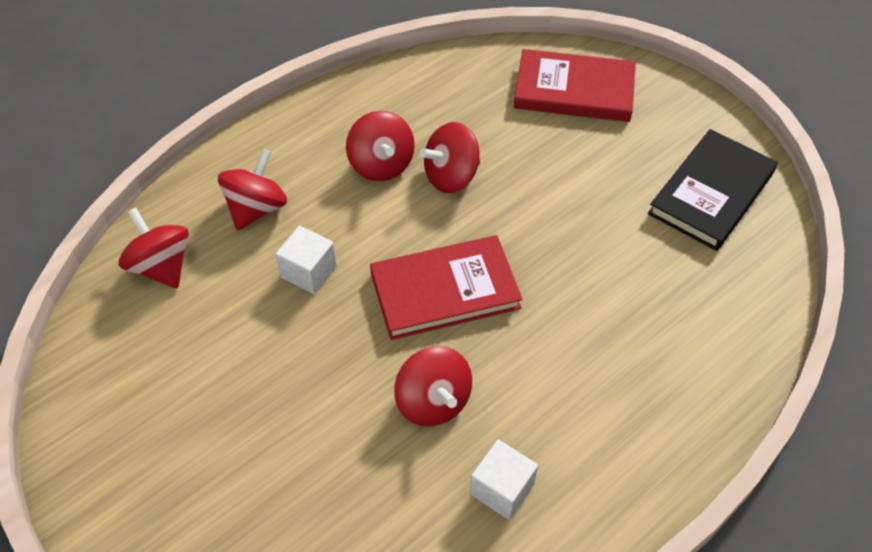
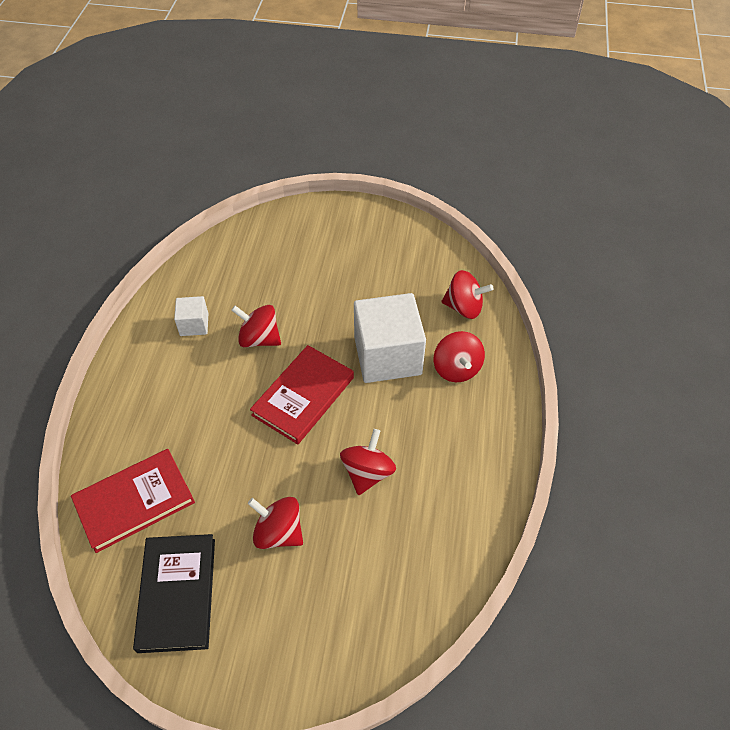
camera: 140 degrees right, 0 degrees up
(308, 271) = (387, 356): white cube -> white cube, size x2.08
(381, 164) = (419, 448): red spinning top -> red spinning top (278, 532)
(574, 90) = (345, 621): red book -> red book (134, 501)

